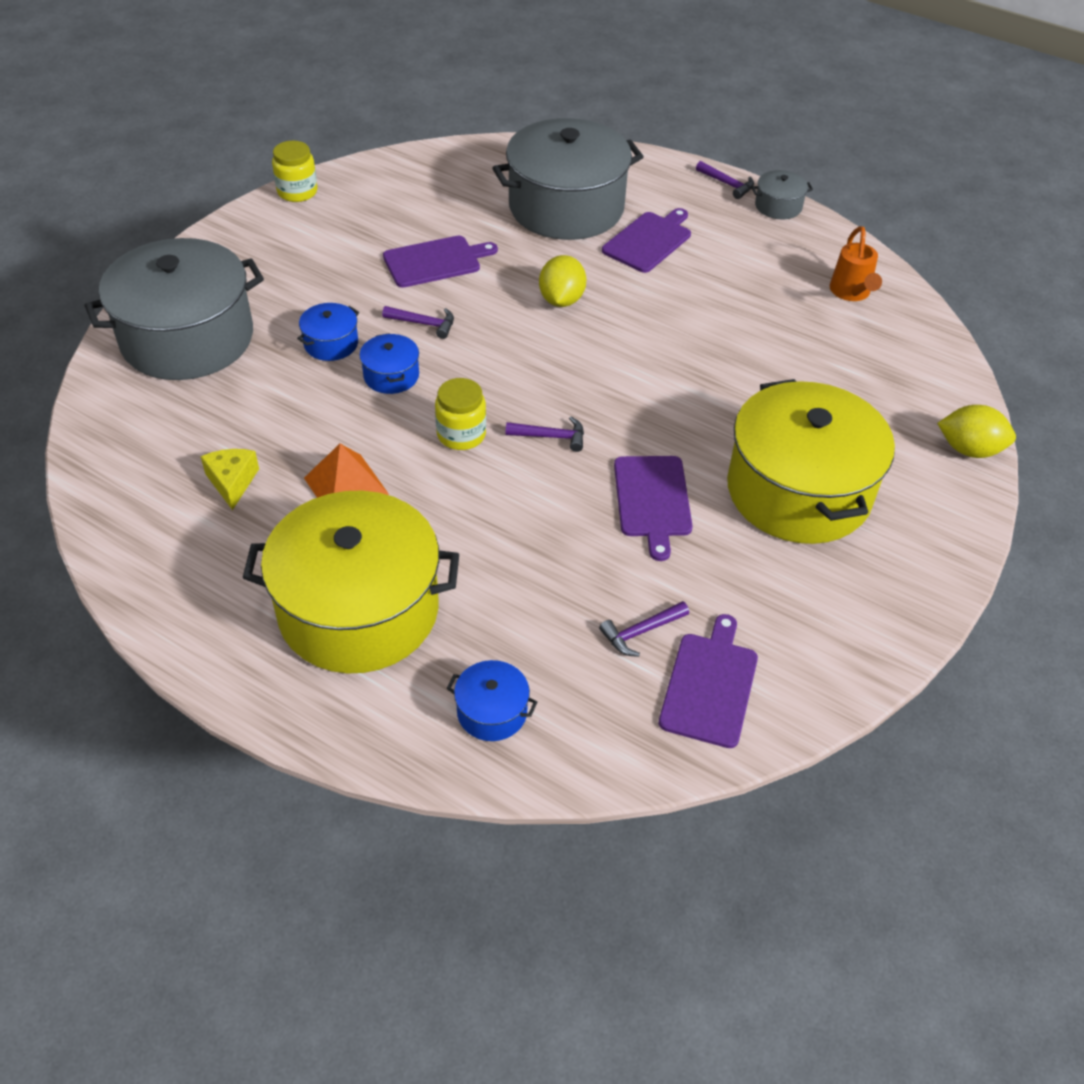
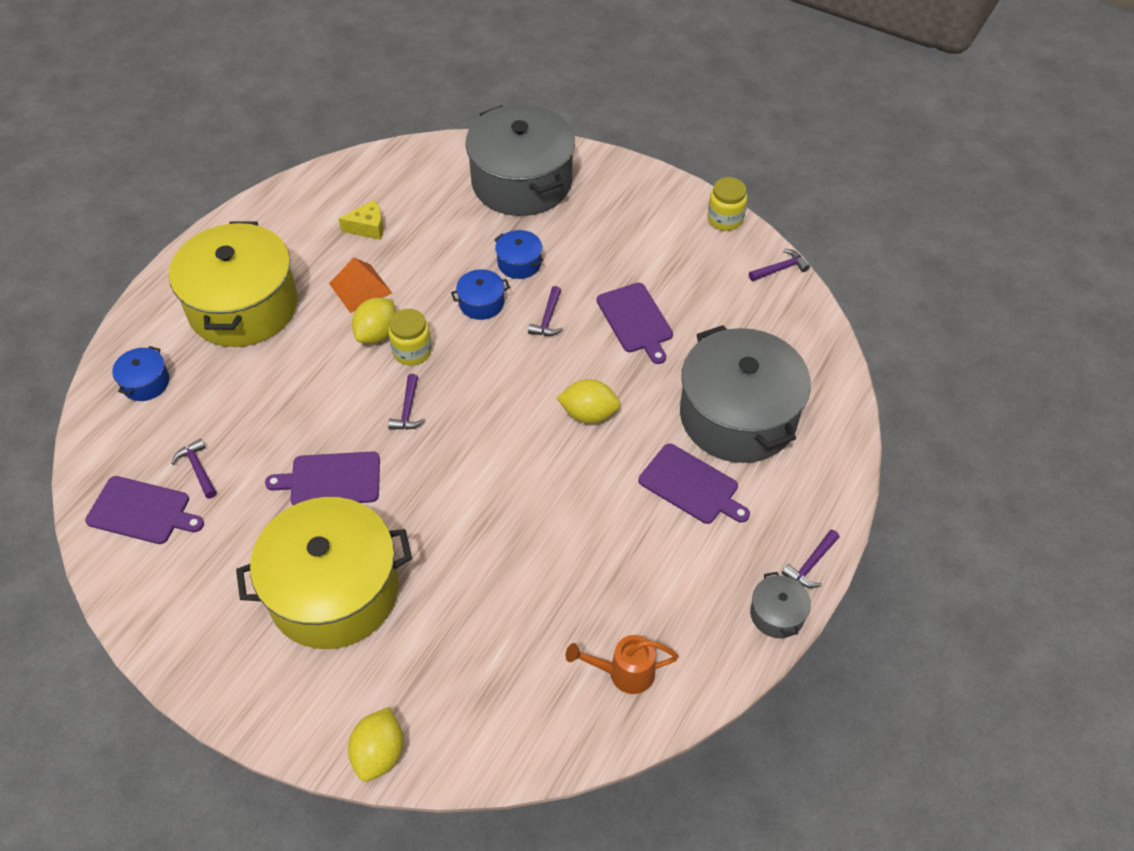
camera: 90 degrees right, 5 degrees up
(378, 164) = (780, 269): none -> purple hammer
(428, 467) = (377, 334): none -> yellow lemon

